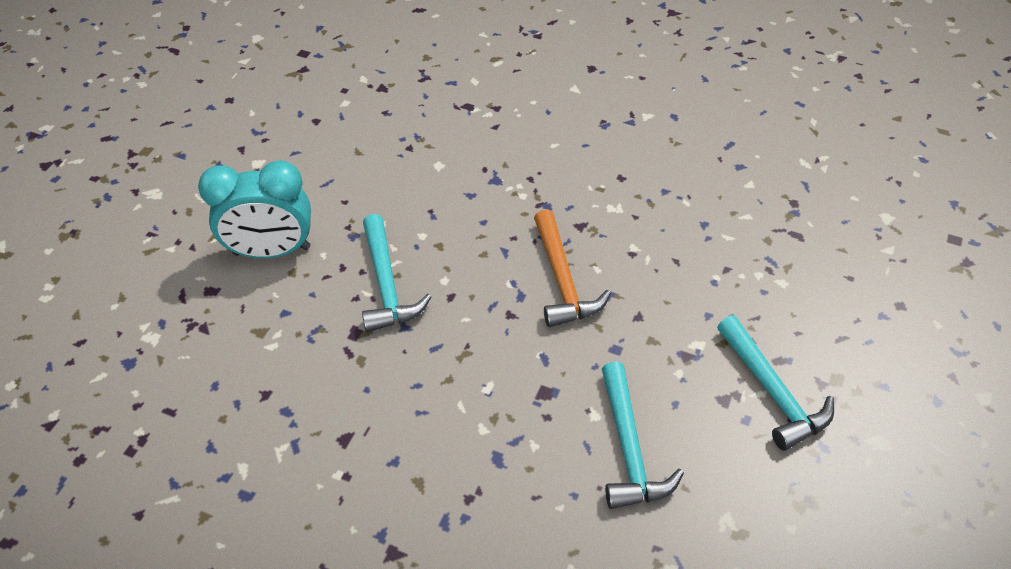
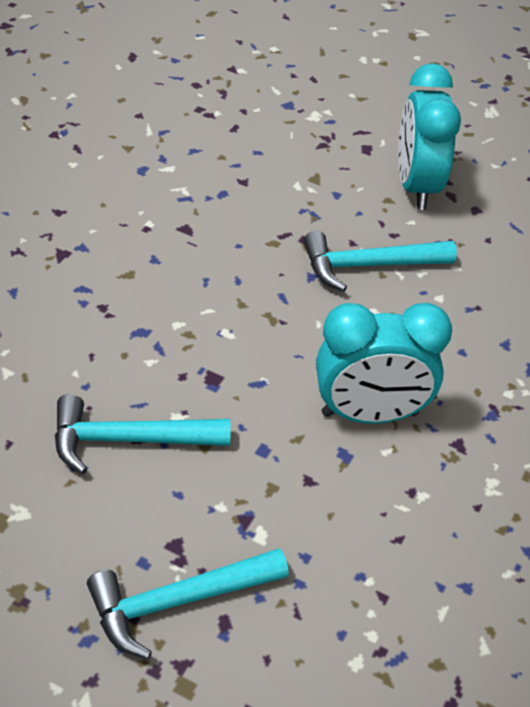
camera: 90 degrees right, 5 degrees down
(562, 280) = (369, 414): orange hammer -> turquoise clock

